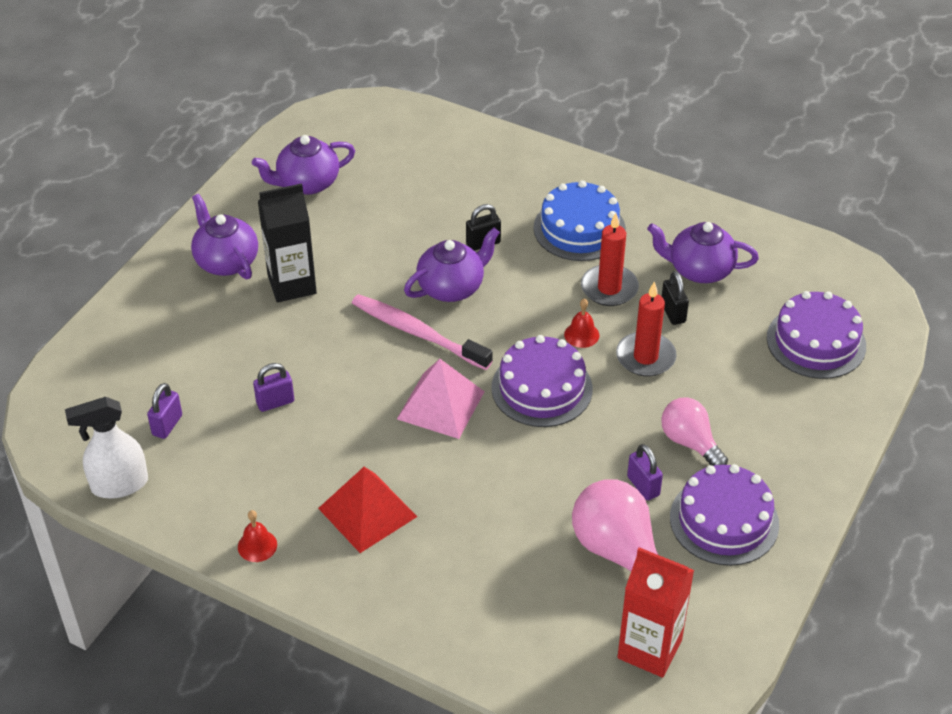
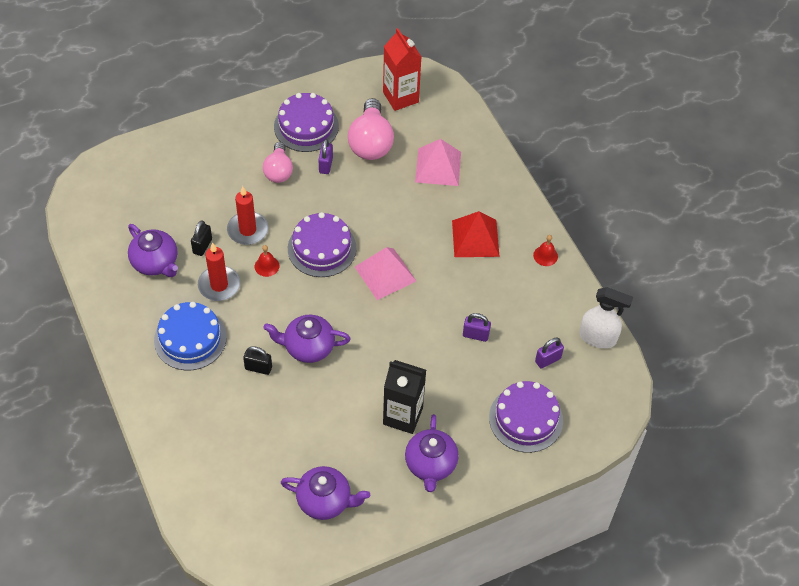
camera: 145 degrees left, 10 degrees up
(417, 333) = (357, 328): pink toothbrush -> none
(499, 577) = (438, 167): none -> pink pyramid
(816, 342) = (150, 180): purple cake -> purple cake (526, 419)

